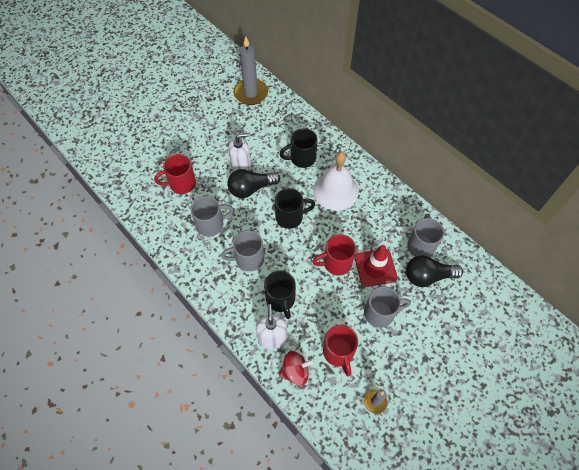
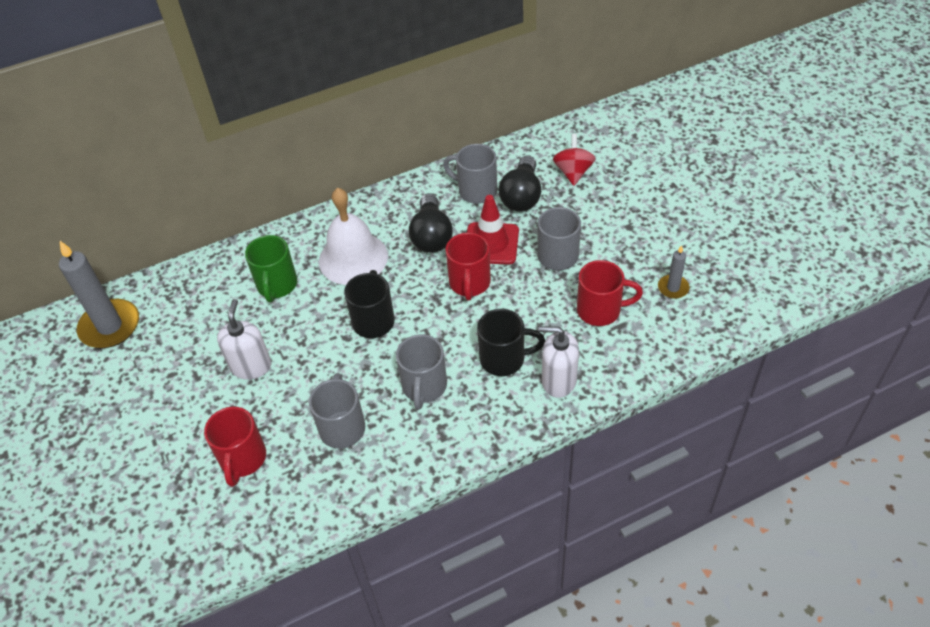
camera: 70 degrees left, 10 degrees down
(251, 189) = (300, 360): black light bulb -> black light bulb (431, 235)
(295, 371) = (615, 363): red spinning top -> red spinning top (573, 172)
(301, 158) = (277, 285): black mug -> green mug

